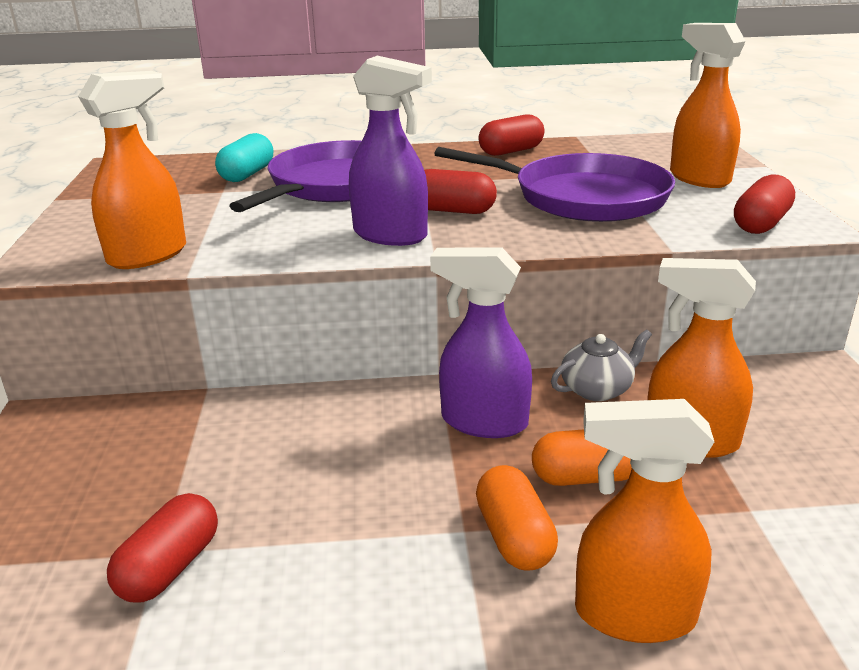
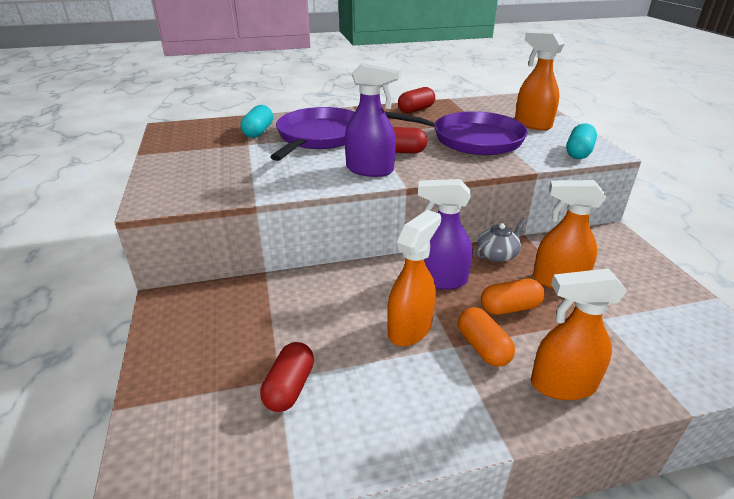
camera: 10 degrees left, 5 degrees up
(148, 255) = (223, 191): orange spray bottle -> orange spray bottle (410, 329)
(760, 224) = (578, 152): red capsule -> turquoise capsule

